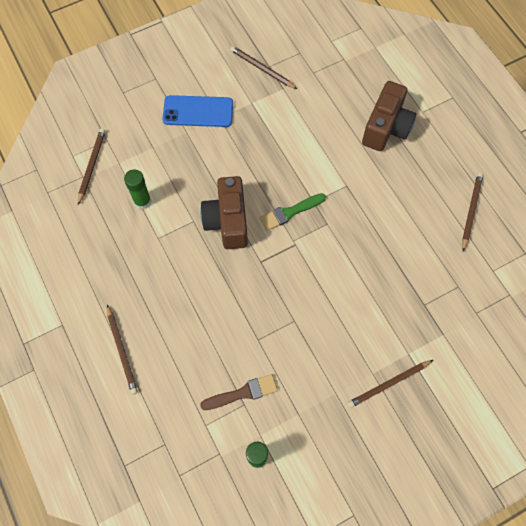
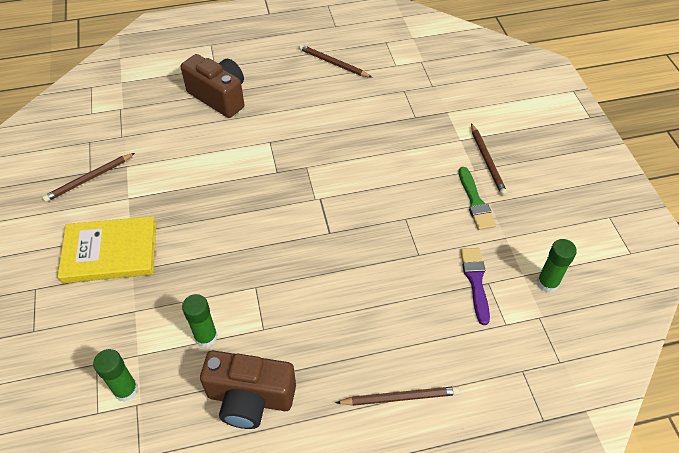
camera: 75 degrees left, 15 degrees down
(91, 166) = (126, 390): brown pencil -> green glue stick
(198, 111) = (110, 252): blue phone -> yellow book
(227, 221) = (269, 253): brown camera -> brown camera (250, 398)
(243, 393) = (475, 281): brown brush -> purple brush
(290, 212) = (281, 194): green brush -> green brush (475, 202)

